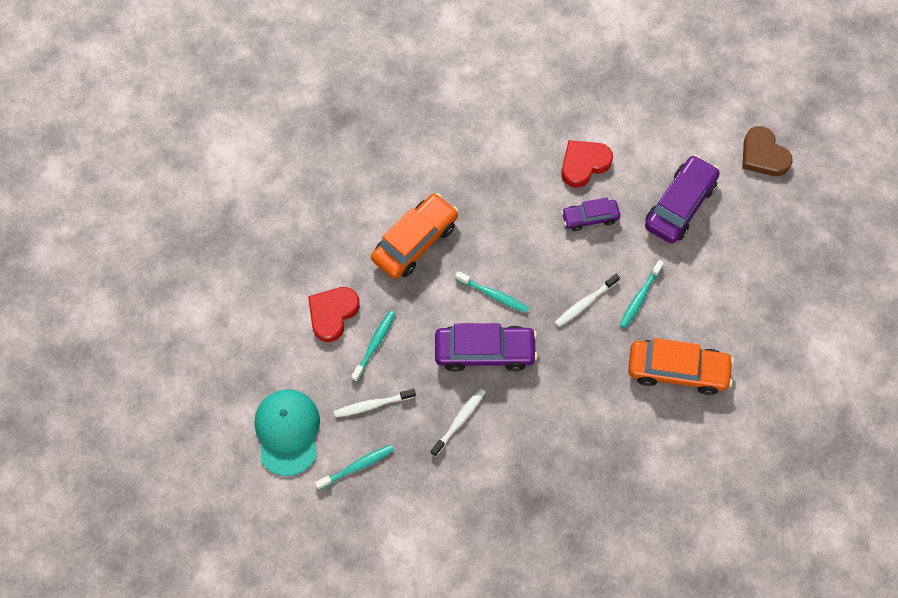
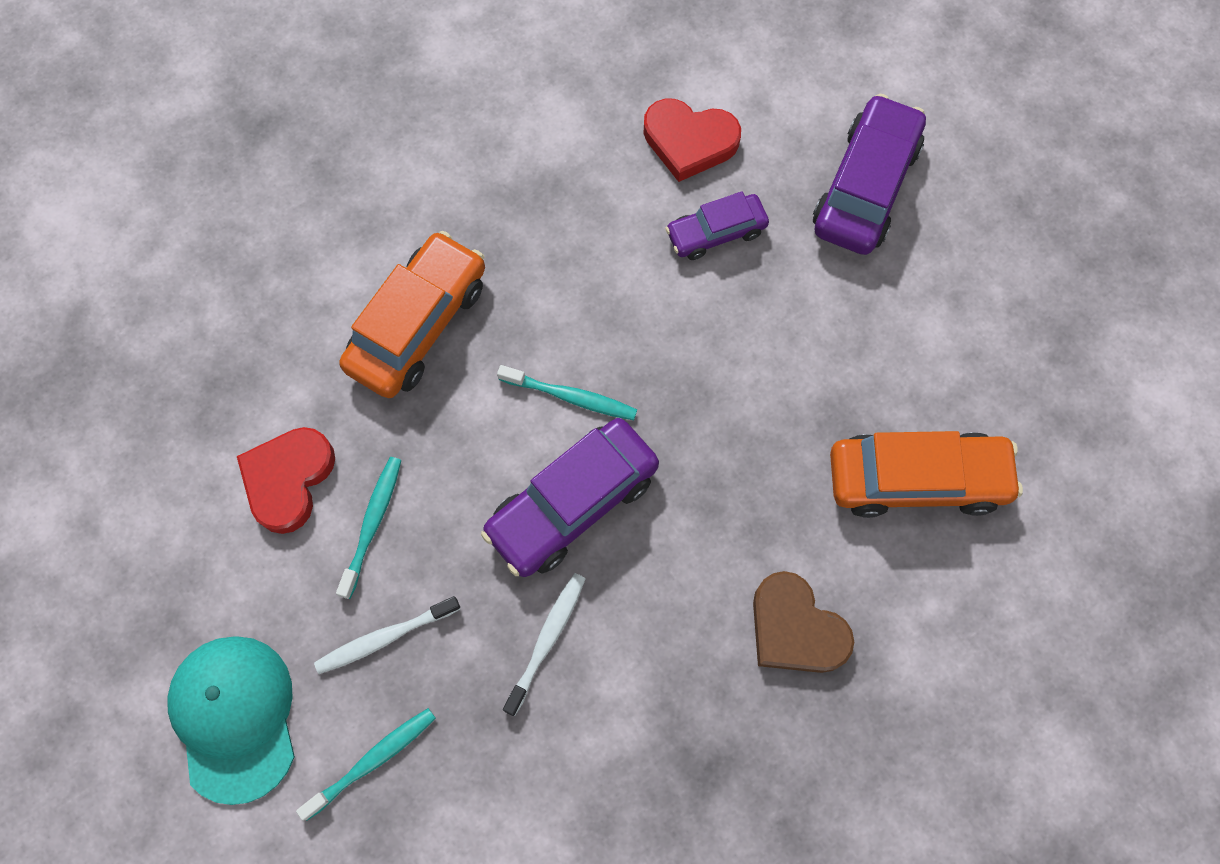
camera: 10 degrees left, 5 degrees up
(484, 352) = (572, 503): purple car -> purple car turned 150 degrees clockwise
(584, 164) = (689, 141): red heart -> red heart turned 120 degrees counterclockwise
(585, 303) = (734, 385): white toothbrush -> none
(640, 297) = (827, 359): turquoise toothbrush -> none
(763, 155) = (988, 79): brown heart -> brown heart (795, 628)

